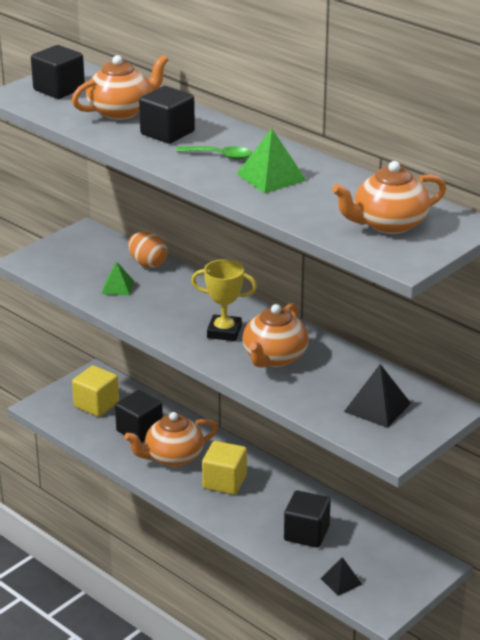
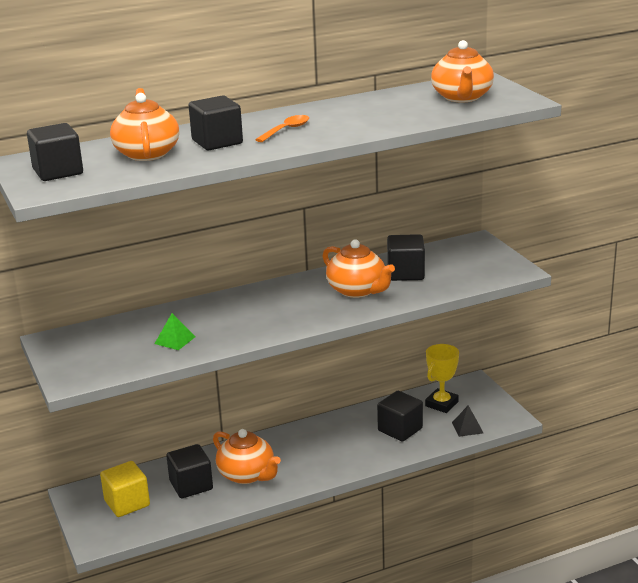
camera: 65 degrees left, 5 degrees down
(148, 264) = (148, 319): orange egg -> none
(173, 457) = (247, 475): orange teapot -> orange teapot turned 45 degrees counterclockwise
(220, 156) = (286, 130): green spoon -> orange spoon
(224, 332) = (299, 304): yellow trophy -> yellow trophy (441, 404)
(224, 482) = (304, 454): yellow cube -> none
(271, 177) = (345, 119): green pyramid -> none
(333, 378) = (405, 273): none -> black cube
(377, 407) = (458, 265): black pyramid -> none

